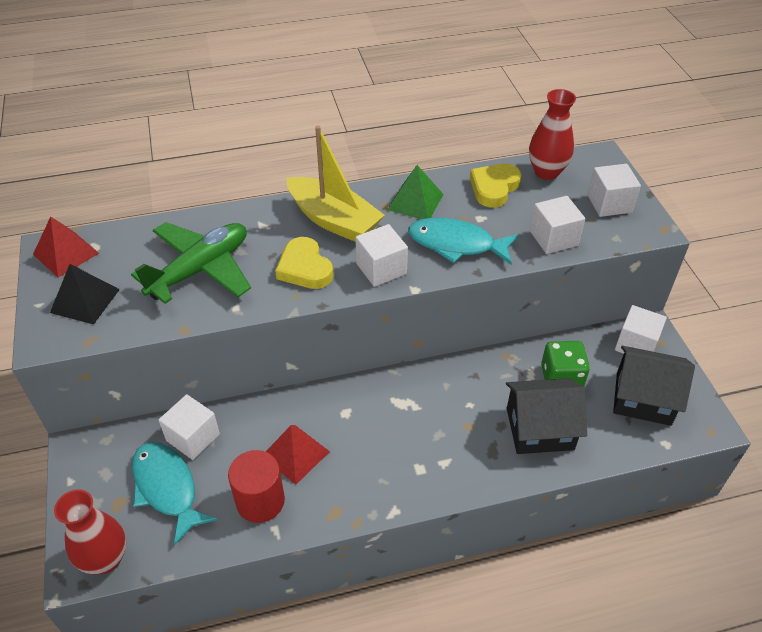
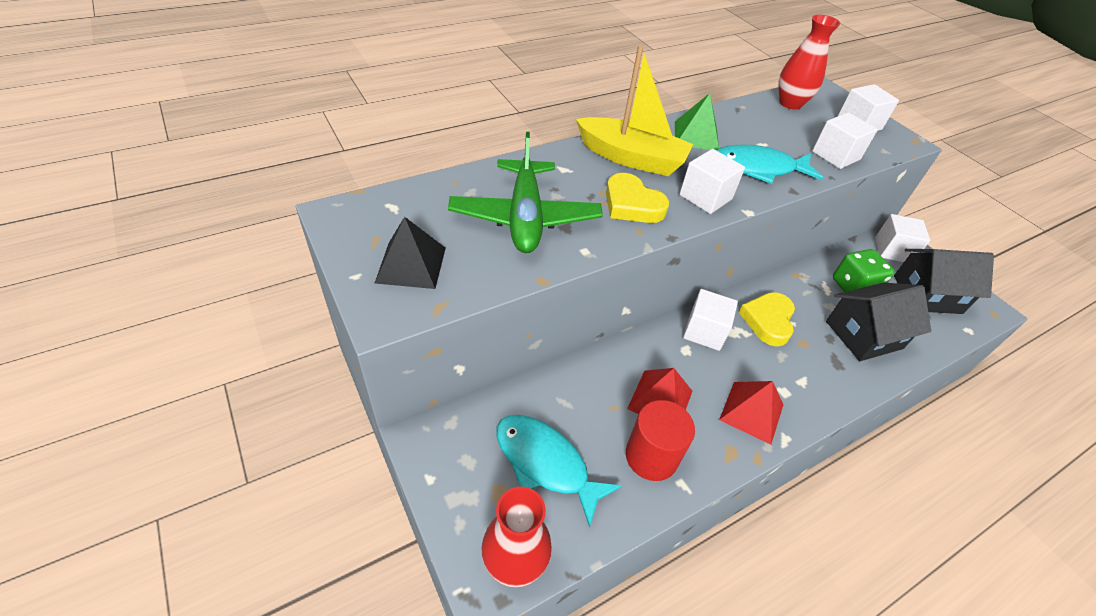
camera: 20 degrees left, 0 degrees up
(66, 253) = (361, 218): red pyramid -> red pyramid (751, 412)
(193, 437) = (546, 402): white cube -> white cube (704, 331)
(200, 269) = (525, 217): green plane -> green plane turned 150 degrees clockwise
(494, 188) = (756, 119): yellow heart -> yellow heart (768, 321)

